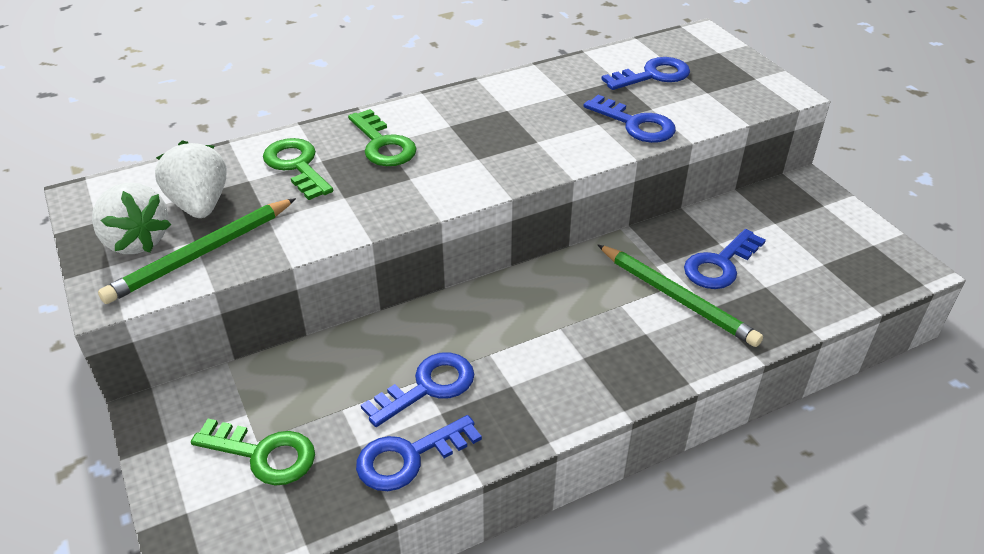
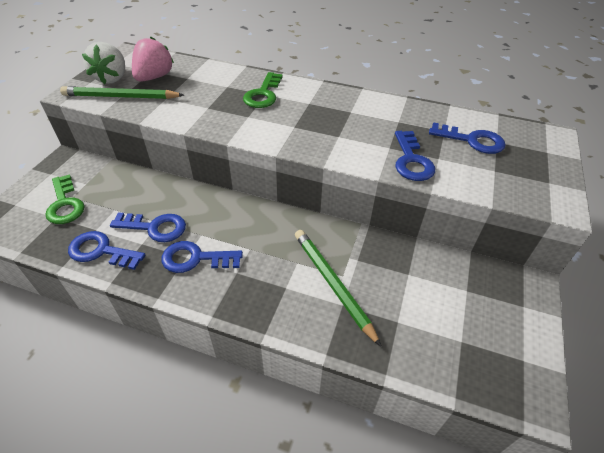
camera: 45 degrees right, 5 degrees up
(200, 204) = (154, 77): white strawberry -> pink strawberry
(296, 166) = (213, 83): green key -> none
(677, 298) = (332, 284): green pencil -> green pencil turned 150 degrees clockwise
(720, 265) = (388, 286): blue key -> blue key (195, 259)

